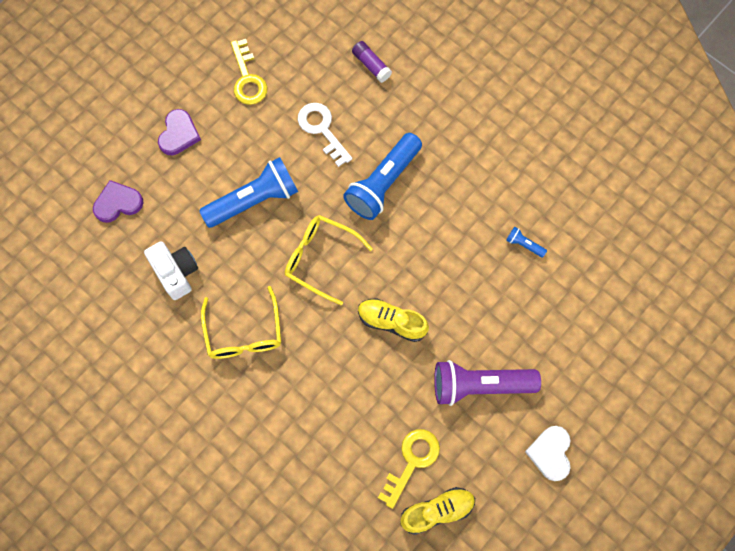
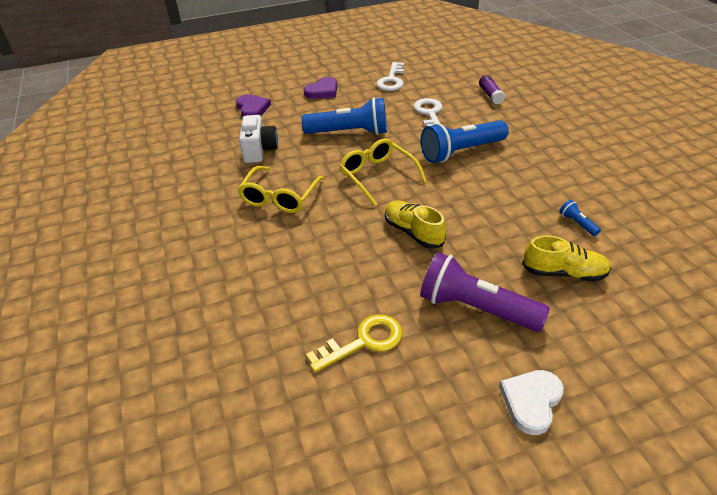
camera: 30 degrees right, 30 degrees down
(118, 203) = (252, 108): purple heart -> purple heart turned 60 degrees clockwise
(247, 78) = (392, 80): yellow key -> white key
(437, 511) = (362, 398): yellow shoe -> yellow shoe (564, 273)

